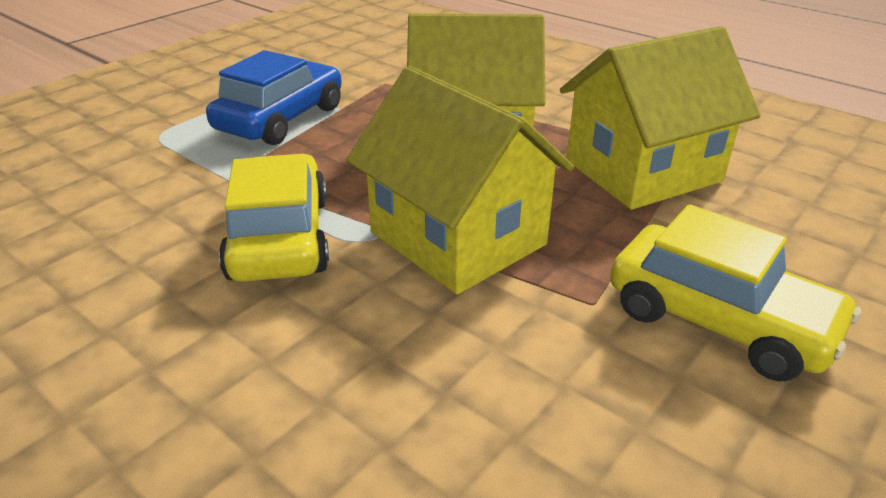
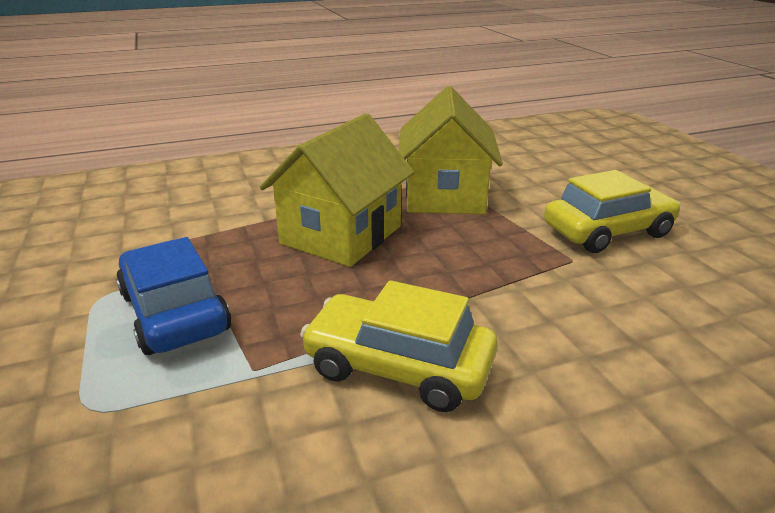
camera: 60 degrees left, 5 degrees down
(457, 238) = (468, 282): yellow house -> none

